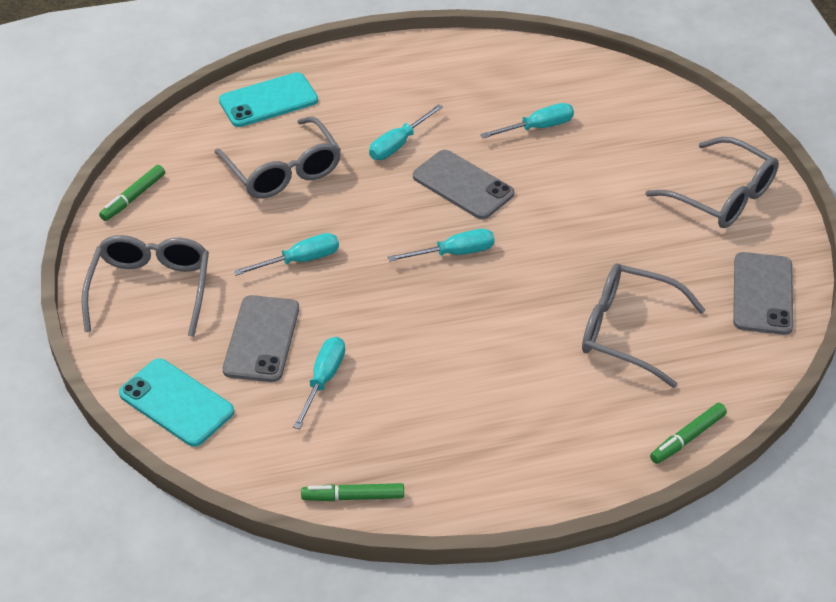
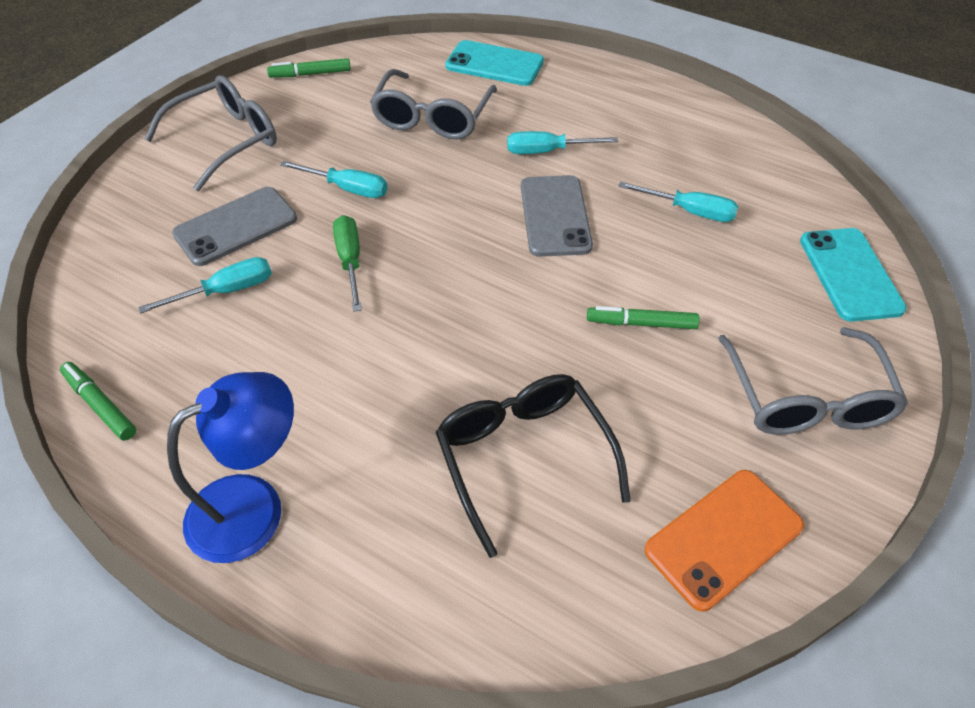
camera: 45 degrees right, 5 degrees up
(176, 402) = (118, 229): turquoise phone -> turquoise phone (850, 274)
(375, 304) = (350, 261): none -> green screwdriver
(454, 253) = (469, 266): turquoise screwdriver -> none
(526, 466) = (254, 506): none -> blue lamp
(627, 331) = (523, 457): grey glasses -> black glasses
(687, 438) = (432, 626): green marker -> green marker (641, 323)
(762, 294) = (723, 538): grey phone -> orange phone

